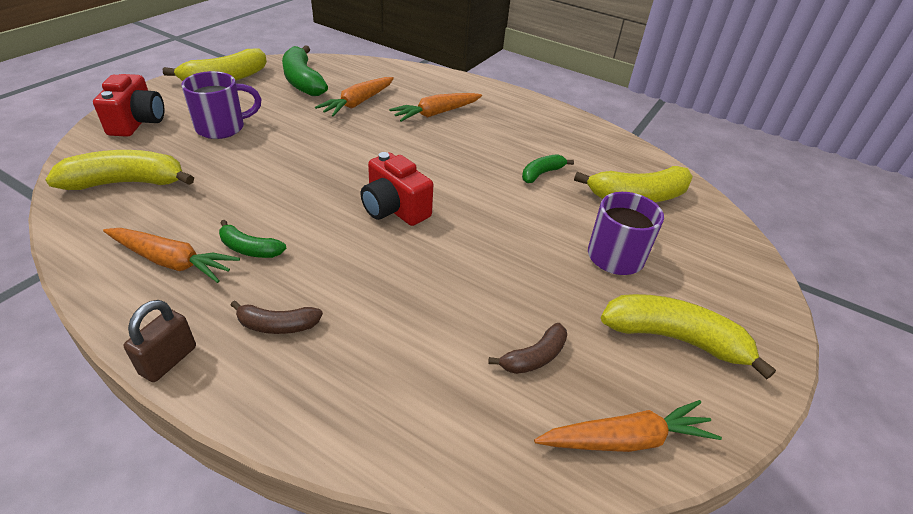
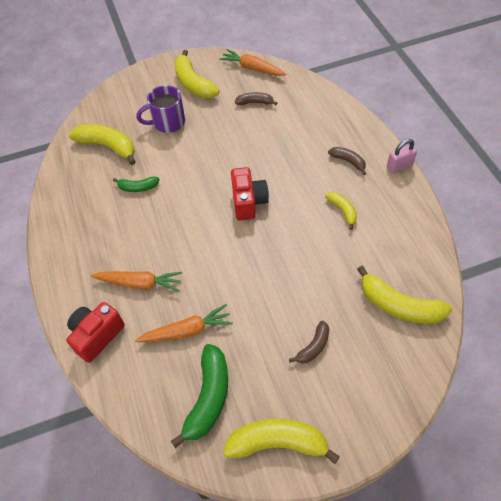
camera: 135 degrees left, 15 degrees up
(137, 122) = (378, 391): red camera -> red camera (97, 336)
(168, 360) = (399, 166): brown padlock -> pink padlock
(172, 261) = (385, 221): orange carrot -> none
(222, 128) = (313, 347): purple mug -> brown banana
(249, 249) = (343, 211): green banana -> yellow banana

